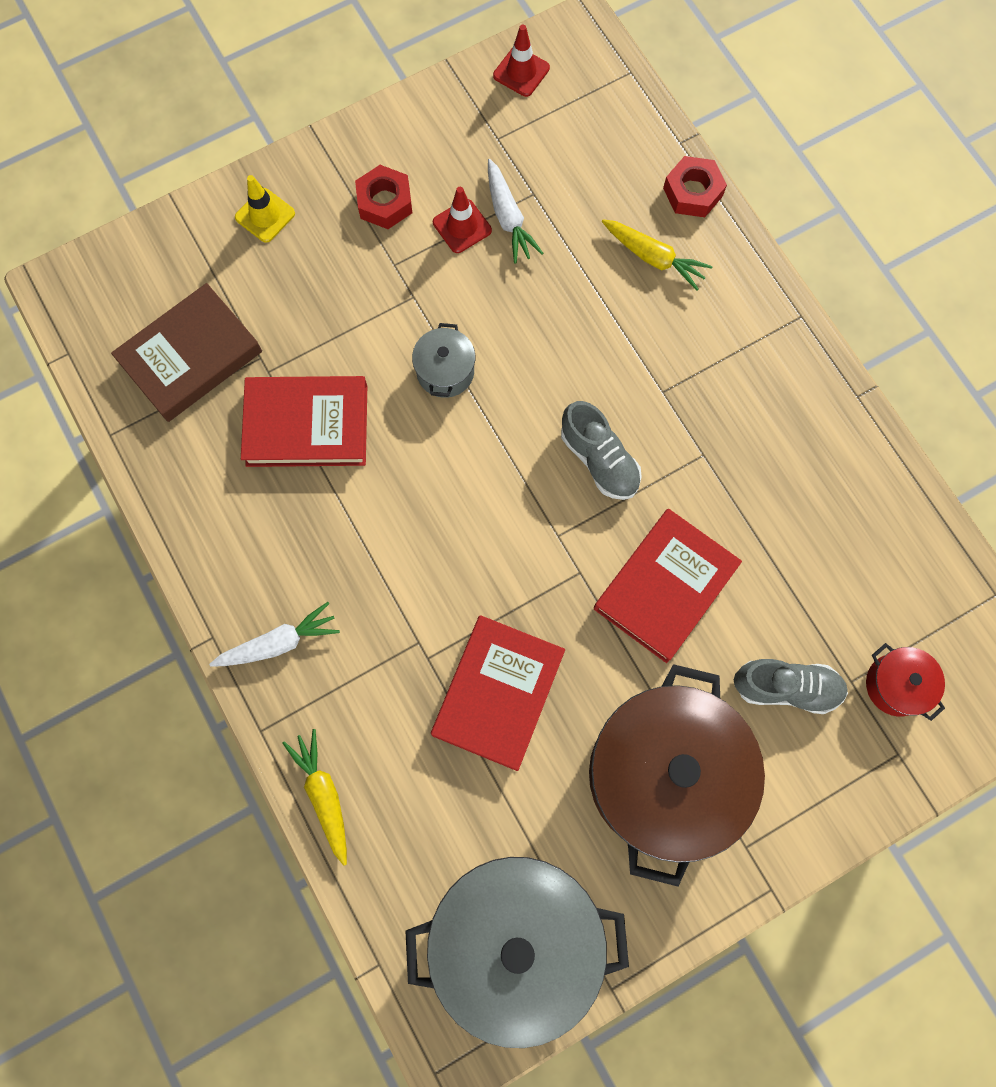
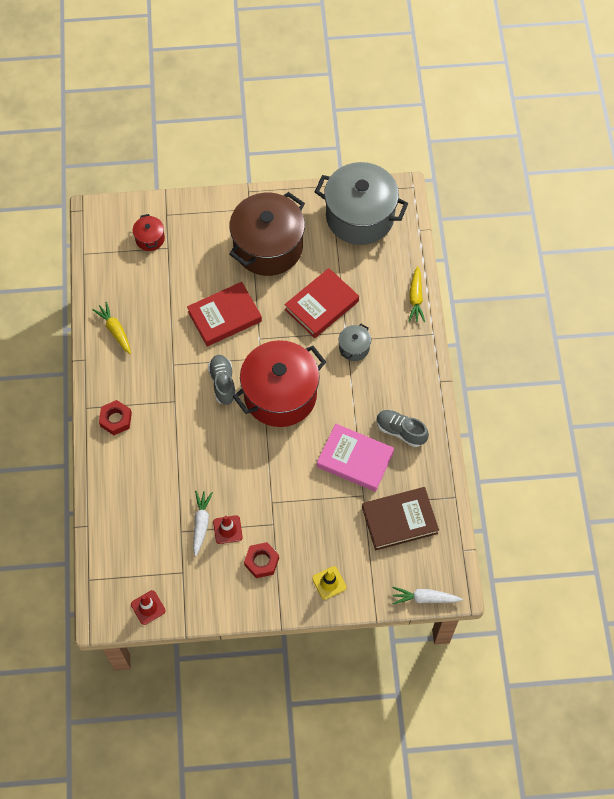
camera: 155 degrees left, 10 degrees down
(279, 642) = (410, 366): white carrot -> white carrot (425, 598)
(307, 425) = (355, 459): red book -> pink book
(445, 371) = (274, 456): grey pot -> grey pot (354, 348)
(489, 483) = (280, 395): none -> red pot
(653, 258) = (139, 469): yellow carrot -> yellow carrot (115, 330)
(693, 192) = (98, 495): red nut -> red nut (116, 419)
(786, 687) = (196, 257): grey shoe -> grey shoe (400, 431)

